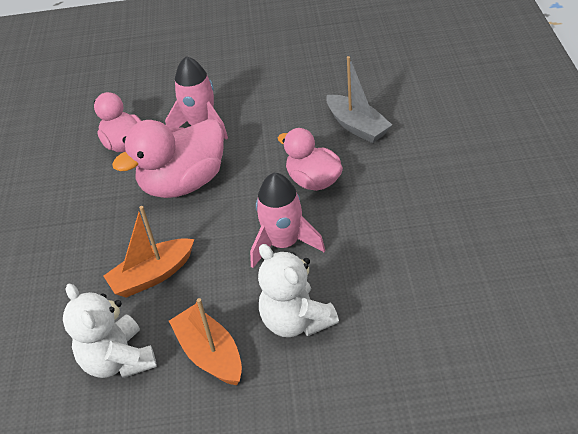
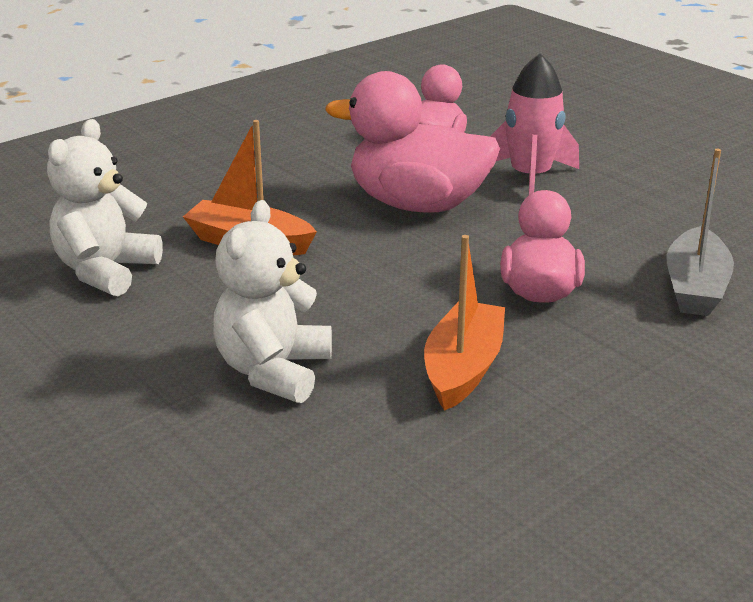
camera: 50 degrees right, 15 degrees down
(210, 354) = (164, 327): orange boat -> orange boat (463, 368)
(284, 243) = (398, 311): pink rocket -> none

